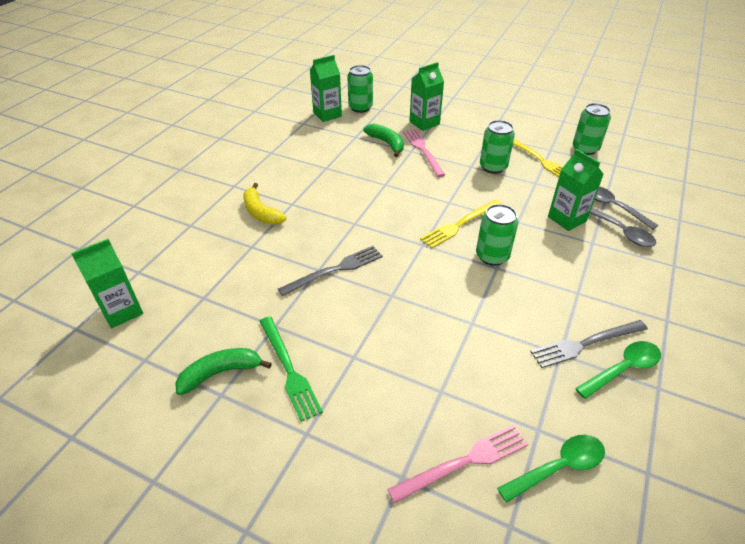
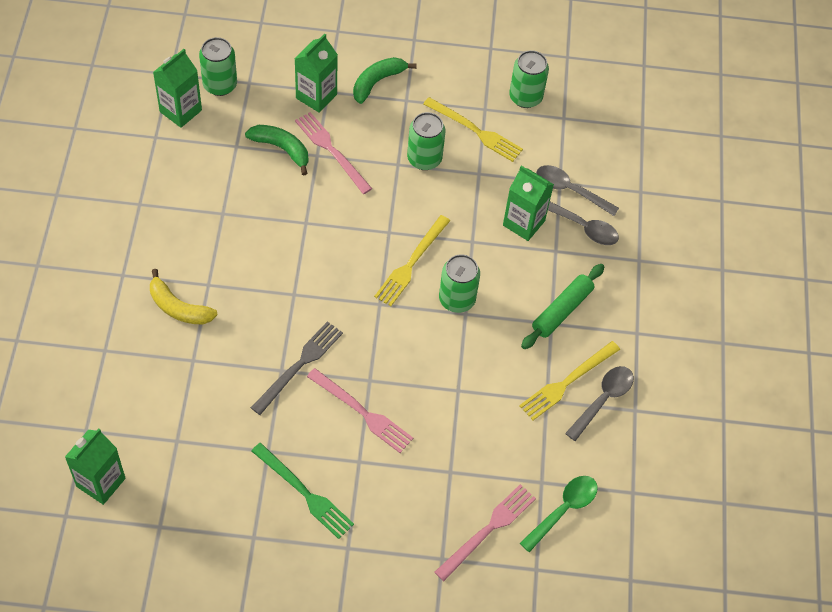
camera: 25 degrees left, 15 degrees up
(220, 373) = (242, 516): green banana -> green banana (377, 82)
(374, 318) = (362, 412): none -> pink fork
(586, 344) = (567, 382): grey fork -> yellow fork
(591, 286) = (562, 311): none -> green rolling pin
(622, 369) = (603, 400): green spoon -> grey spoon

